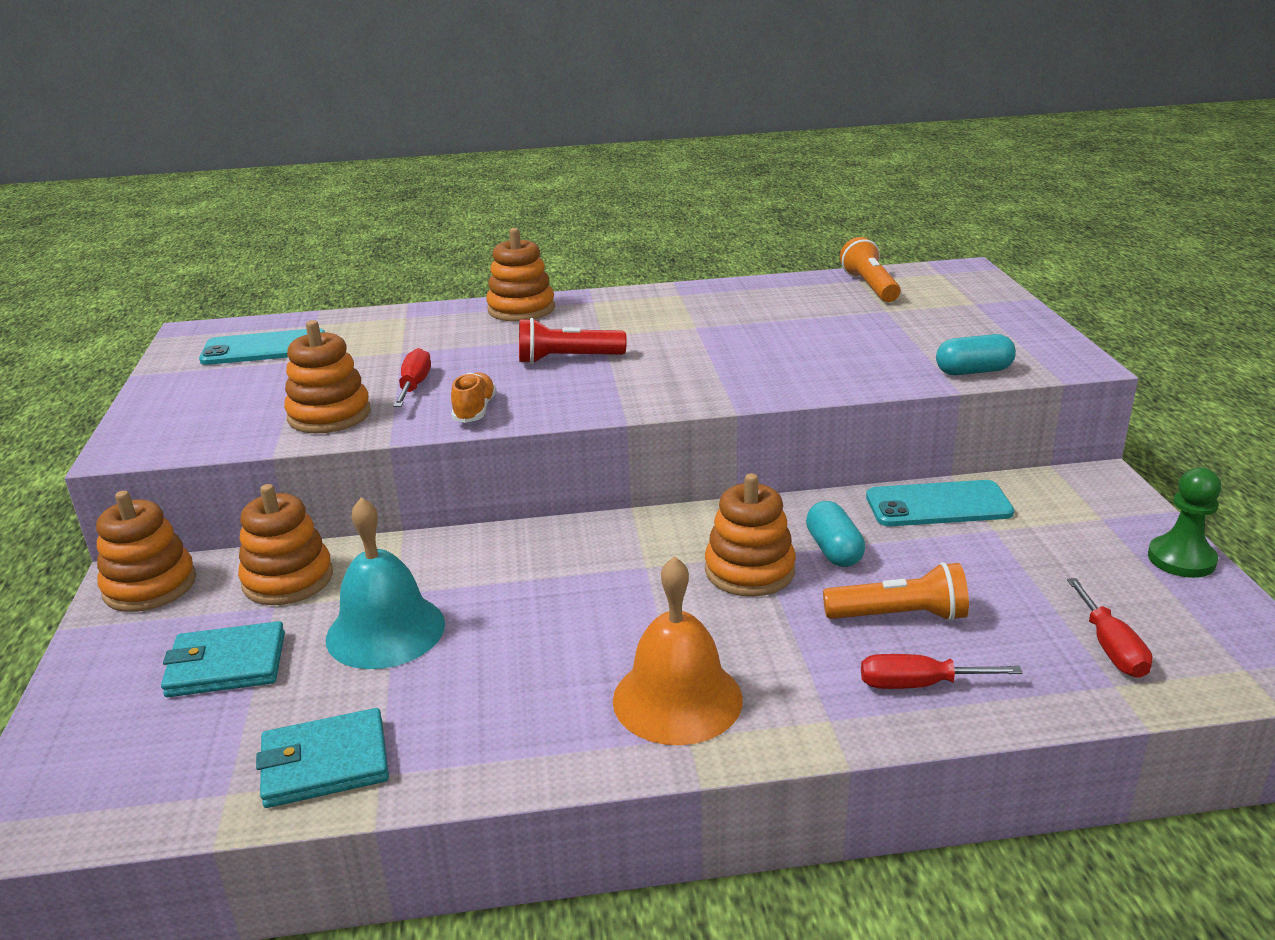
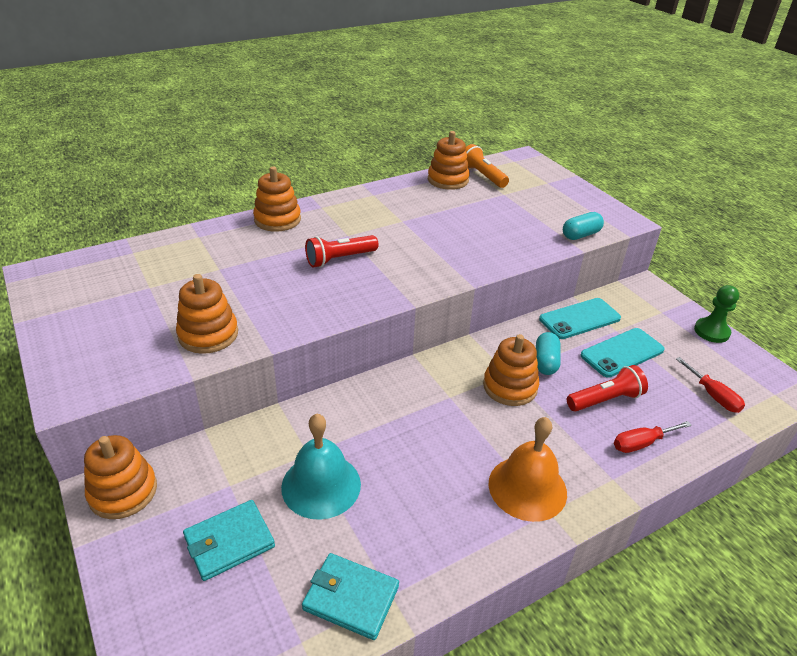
camera: 25 degrees left, 10 degrees up
(264, 348) = (109, 281): turquoise phone -> turquoise phone (622, 353)
(288, 579) = (225, 461): orange stacking toy -> orange stacking toy (448, 180)
(325, 763) = (351, 598): turquoise wallet -> turquoise wallet turned 60 degrees clockwise
(414, 386) = (251, 298): red screwdriver -> none
(475, 410) = (309, 313): orange shoe -> none
(833, 550) = (545, 362): turquoise capsule -> turquoise capsule turned 45 degrees clockwise
(899, 616) = (605, 399): orange flashlight -> red flashlight

